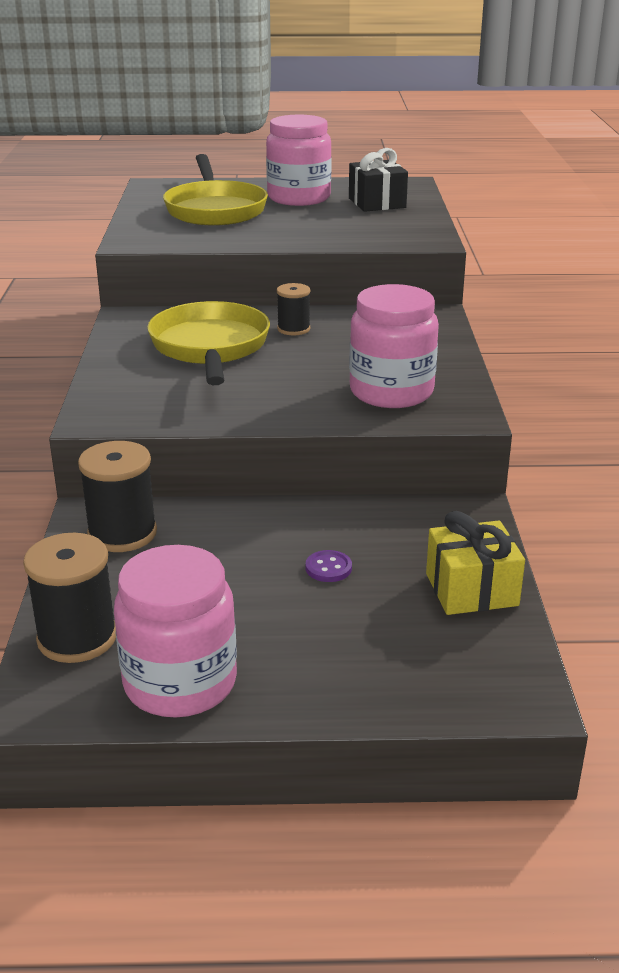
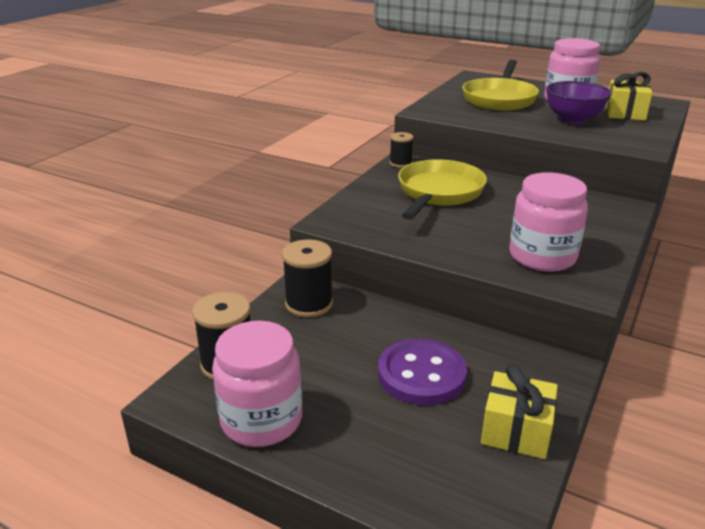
camera: 30 degrees right, 0 degrees up
(293, 329) = (507, 193): black spool -> black spool (400, 163)
(326, 221) = (573, 120): none -> purple bowl
(328, 568) = (421, 374): purple button -> purple button, size x2.45
(377, 203) = (625, 113): black gift -> yellow gift

